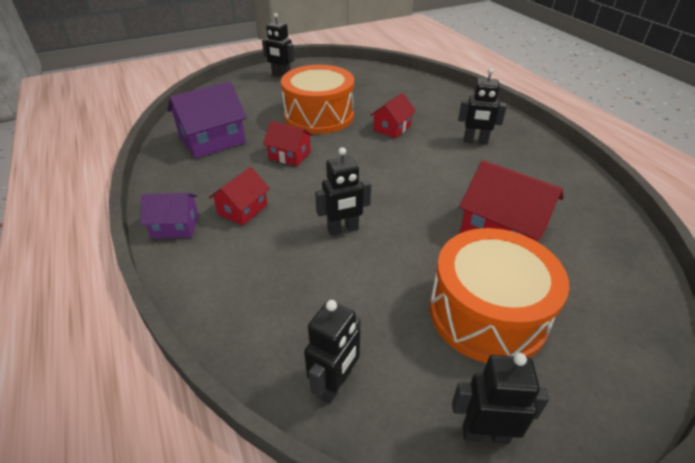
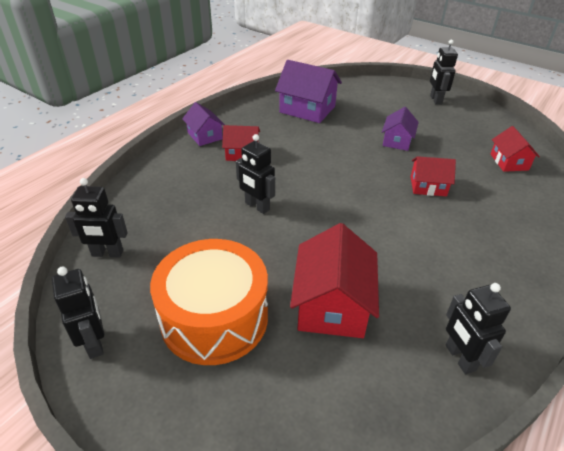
camera: 60 degrees right, 0 degrees up
(290, 155) = (325, 148): red house -> red house (509, 162)
(319, 116) = (397, 141): orange drum -> purple house
(475, 141) = (472, 248): black robot -> black robot (459, 358)

